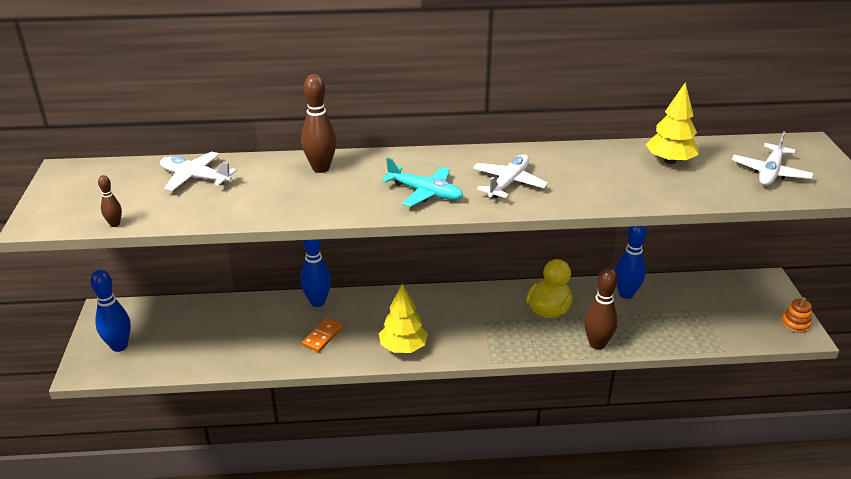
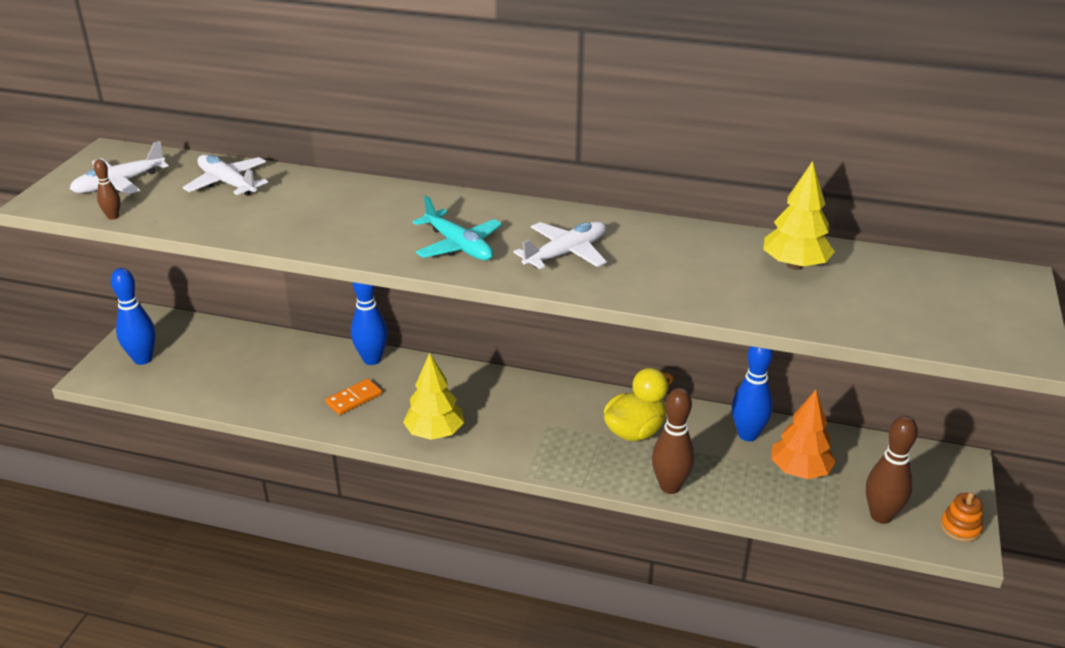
camera: 20 degrees right, 0 degrees up
(321, 168) = (365, 197): brown bowling pin -> brown bowling pin (881, 516)
(675, 311) = (799, 471): none -> orange tree
(770, 173) = (923, 306): white plane -> white plane (119, 184)

